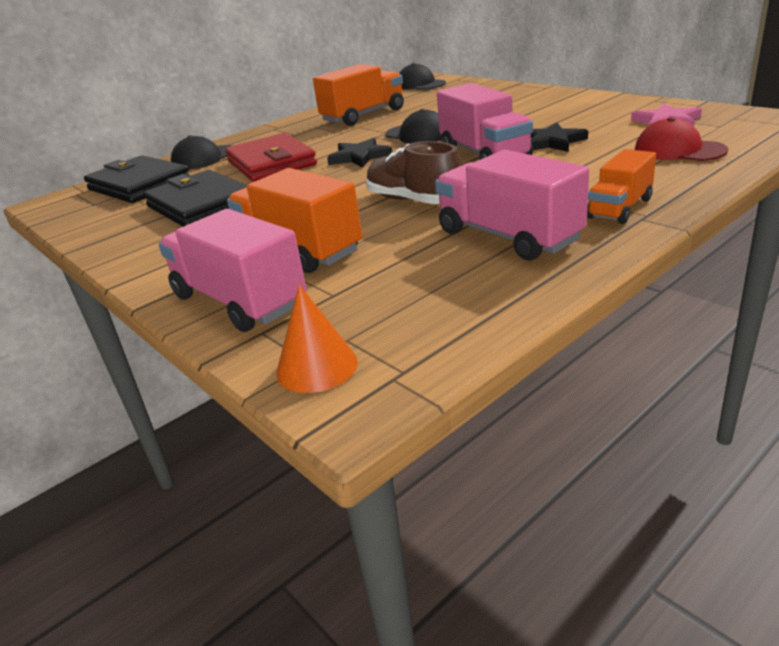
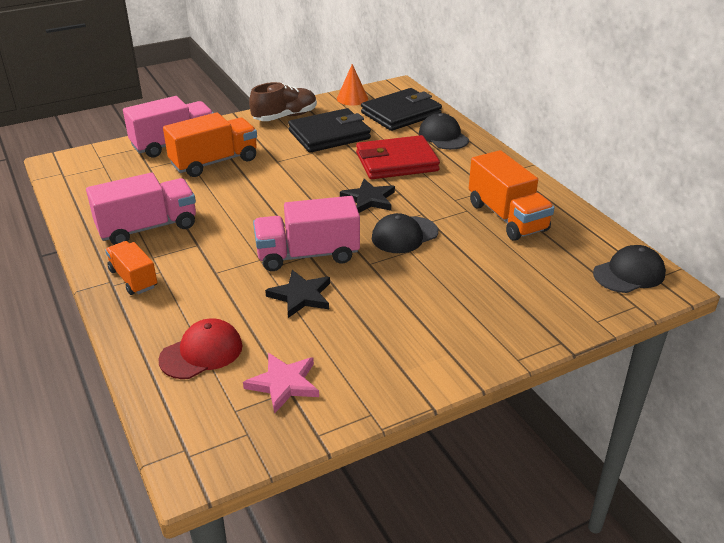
camera: 100 degrees right, 5 degrees up
(317, 367) = (92, 158): orange cone -> orange cone (352, 98)
(414, 201) = (244, 207): brown shoe -> brown shoe (285, 117)

